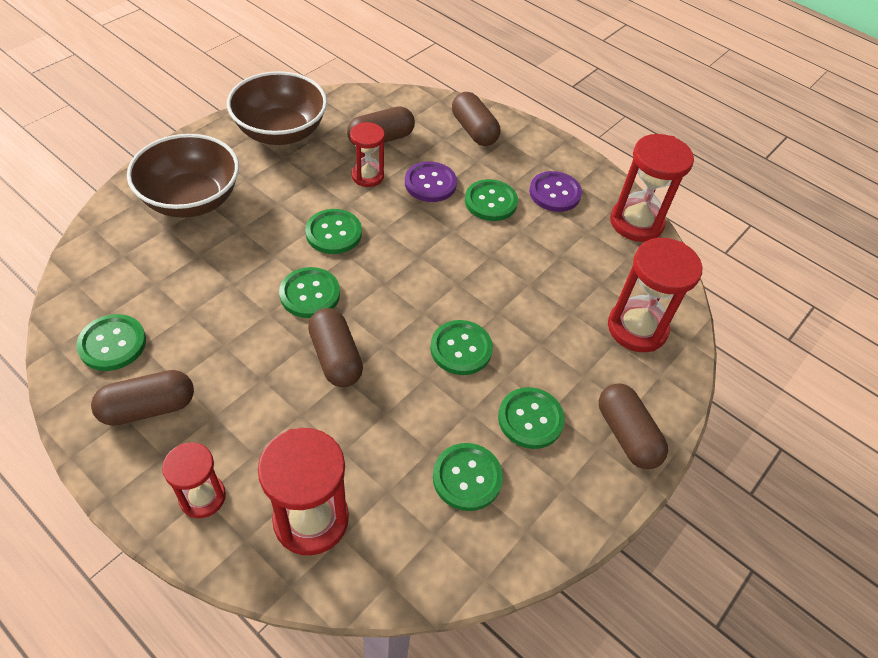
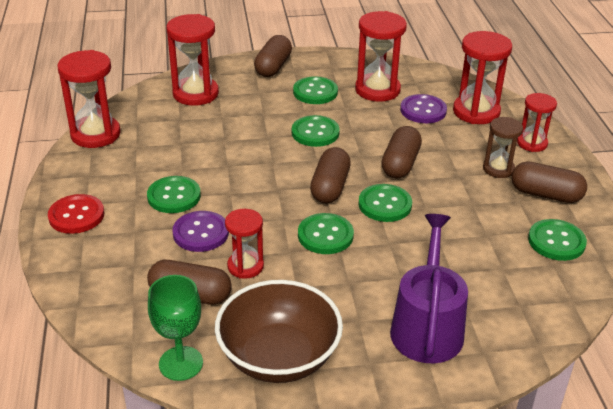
camera: 135 degrees left, 15 degrees down
(191, 199) = (427, 326): brown bowl -> purple watering can
(223, 418) = (498, 169): none -> brown hourglass
(337, 101) = (181, 363): none -> green goblet
(467, 477) = (377, 90): green button -> red hourglass
(474, 130) = (96, 258): brown capsule -> brown capsule (330, 187)
(532, 149) = (76, 215): none -> red button
(554, 193) = (117, 178): purple button -> purple button (423, 110)

